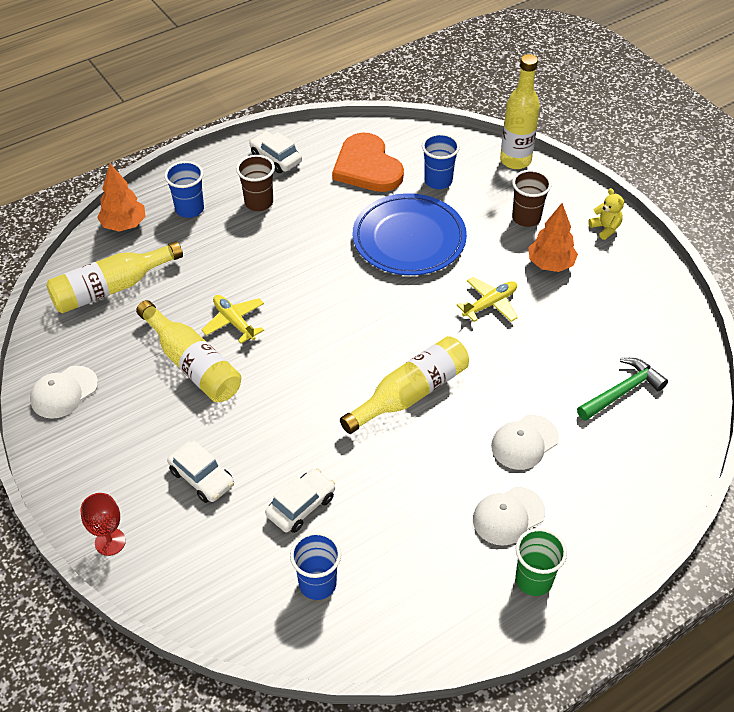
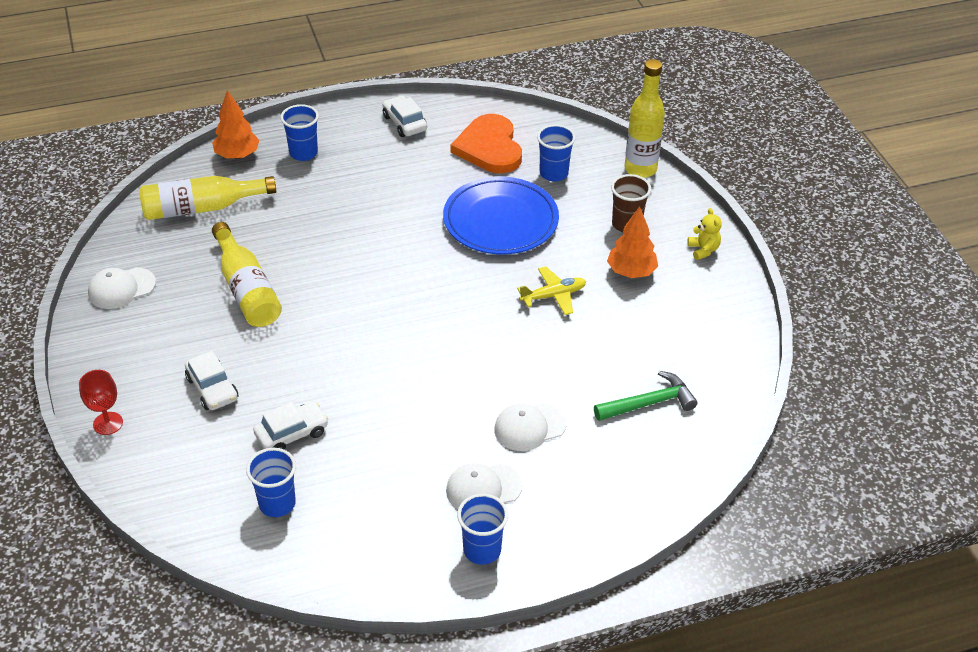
camera: 15 degrees right, 5 degrees down
(234, 322) = (301, 260): yellow plane -> none
(259, 203) = (371, 160): brown cup -> none
(410, 393) = (439, 359): yellow bottle -> none
(533, 580) = (482, 550): green cup -> blue cup

